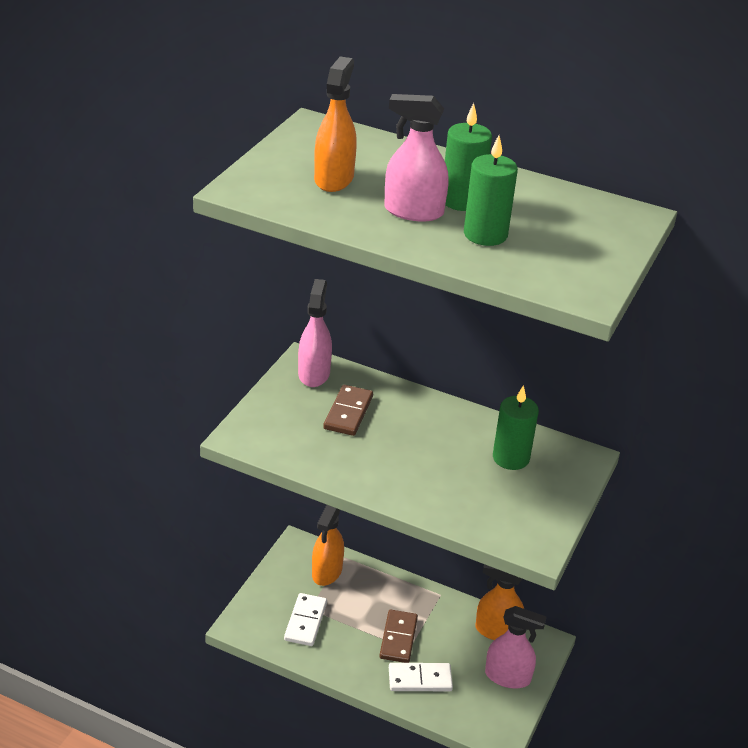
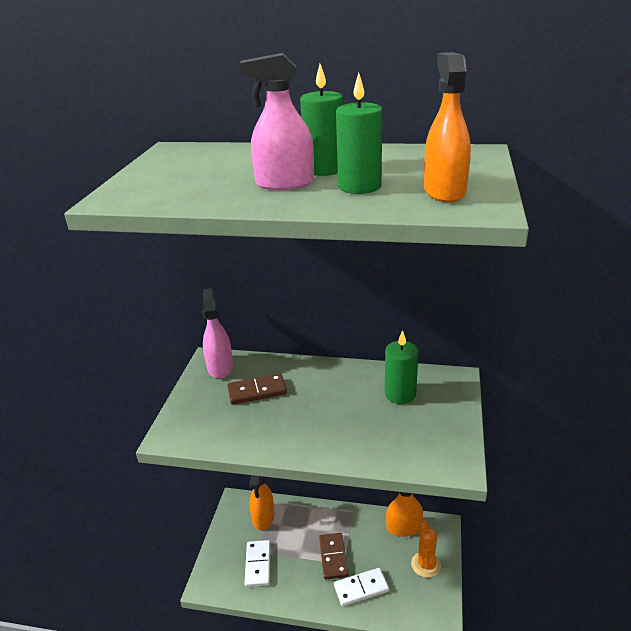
camera: 10 degrees left, 5 degrees down
(334, 179) = (201, 176): orange spray bottle -> orange spray bottle (444, 191)
(348, 413) = (257, 391): brown domino -> brown domino turned 75 degrees clockwise
(508, 677) = (426, 564): pink spray bottle -> orange cactus

